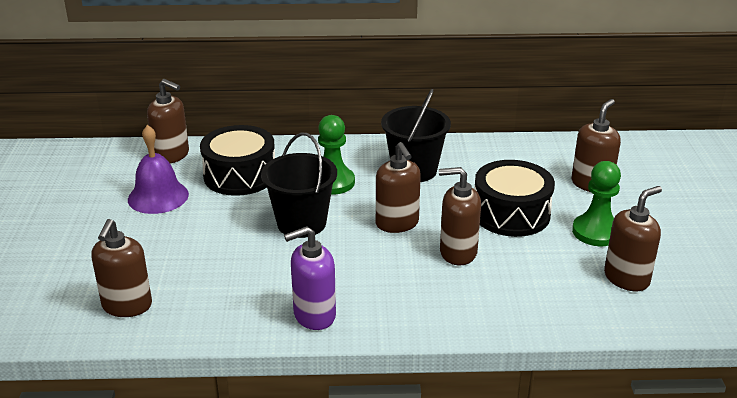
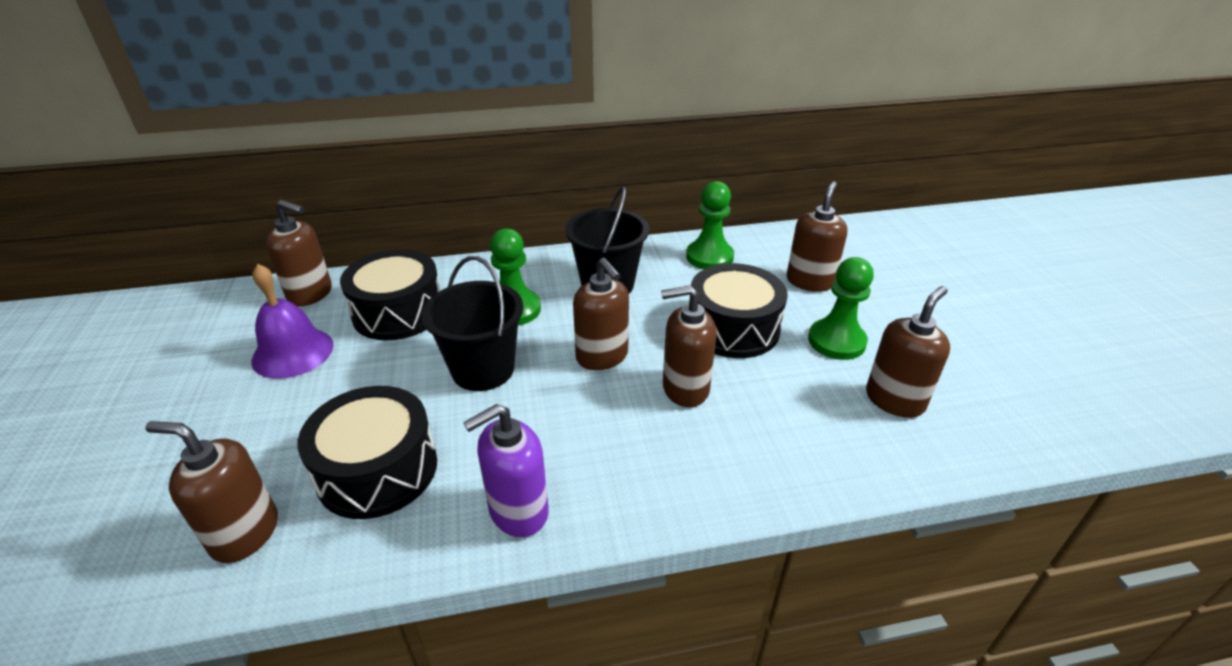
camera: 10 degrees left, 5 degrees up
(127, 306) = (245, 533): brown soap dispenser -> brown soap dispenser turned 105 degrees clockwise
(217, 279) = (377, 470): none -> black drum
(509, 156) = (709, 257): none -> green pawn

